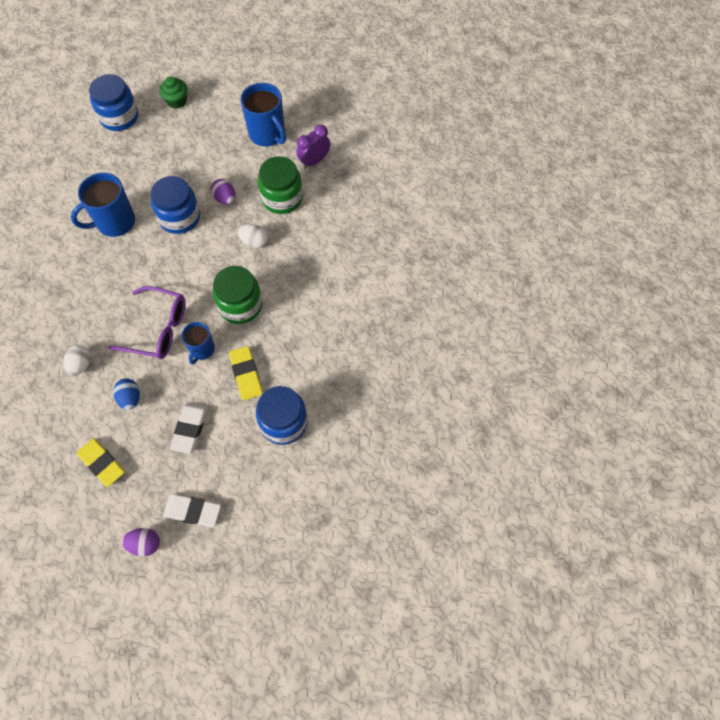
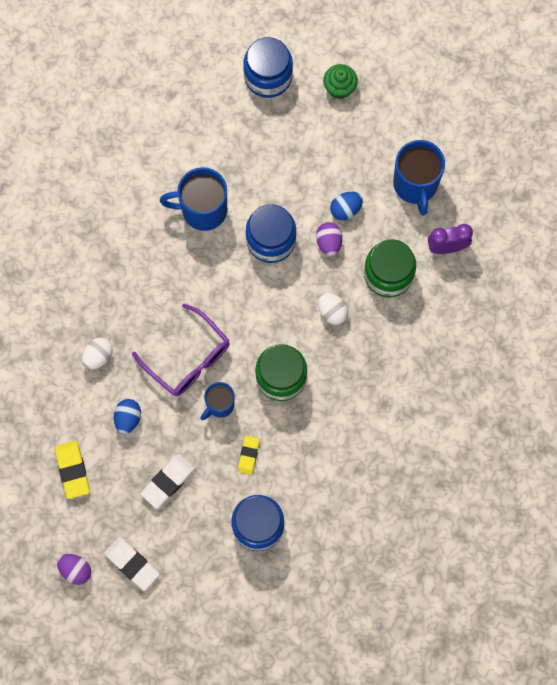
camera: 30 degrees right, 10 degrees up
(225, 172) = (345, 209): none -> blue egg
(246, 374) = (248, 455): yellow eraser -> yellow eraser, size x0.64

